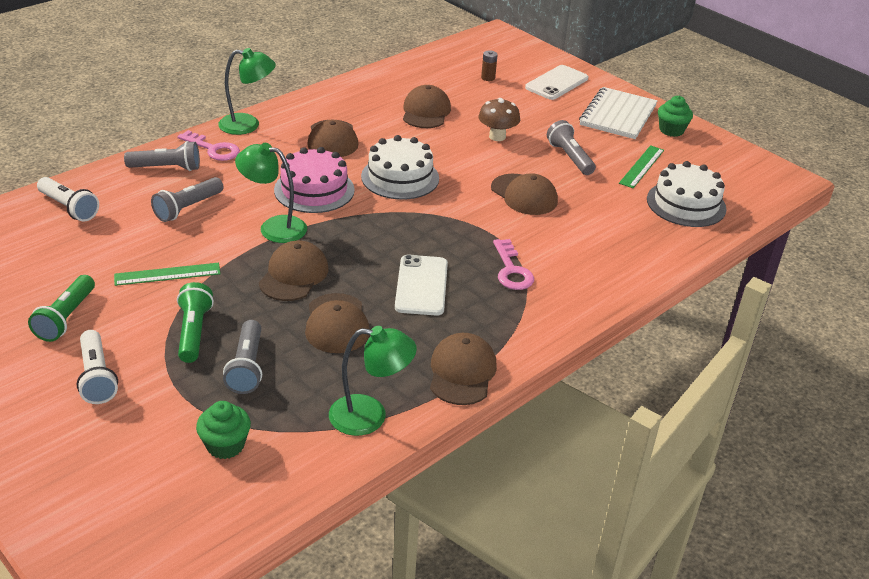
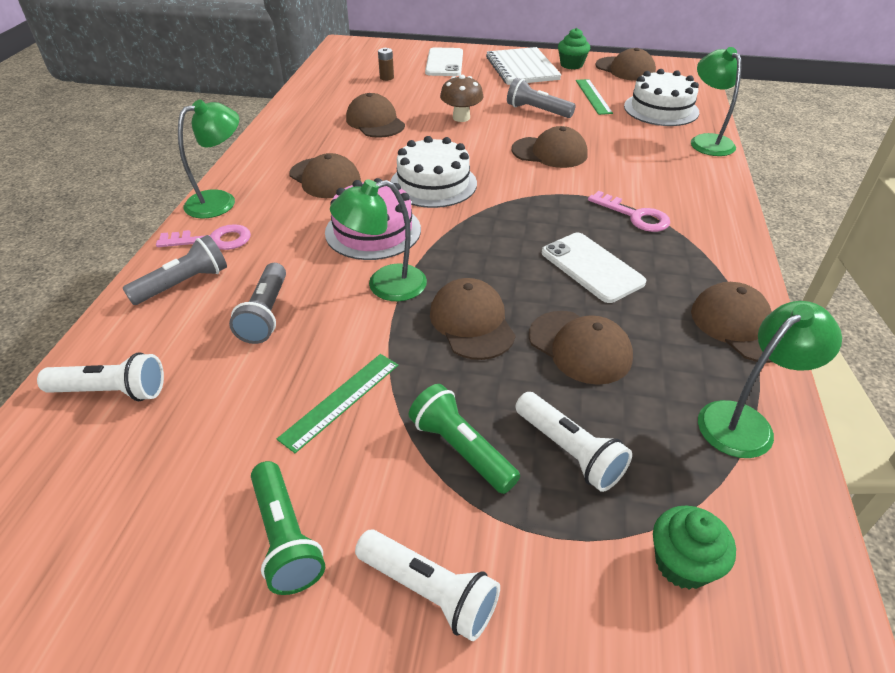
camera: 35 degrees left, 5 degrees up
(247, 367) = (569, 451): grey flashlight -> white flashlight
(678, 248) = (707, 141): none -> green lamp
(717, 155) = (625, 69): none -> brown cap

